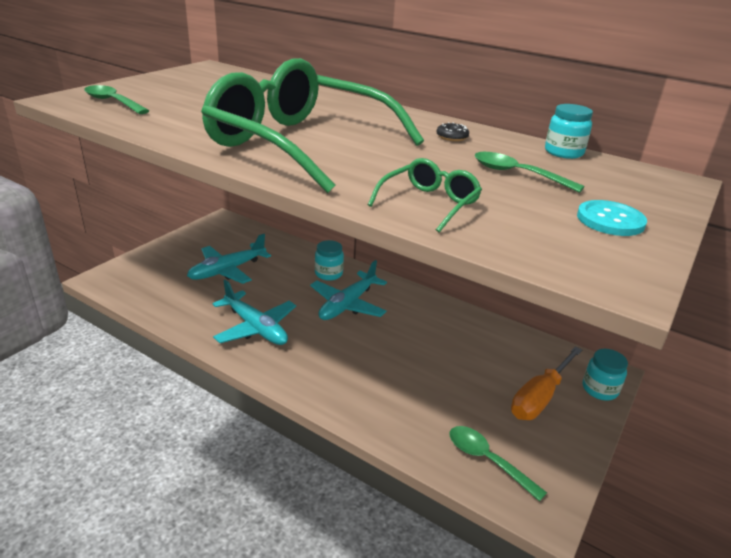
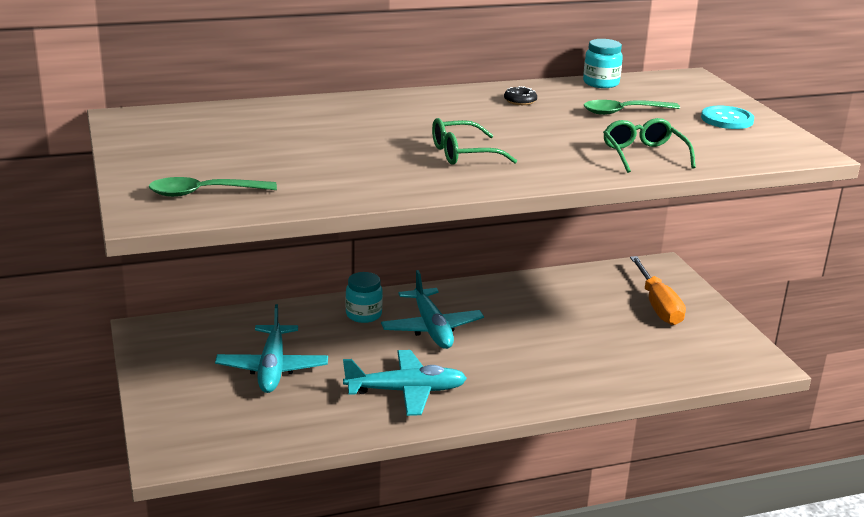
camera: 50 degrees left, 5 degrees down
(300, 144) = (463, 154): green glasses -> green glasses, size x0.42
(487, 460) = (699, 360): green spoon -> none
(599, 389) = (675, 279): turquoise jar -> none

